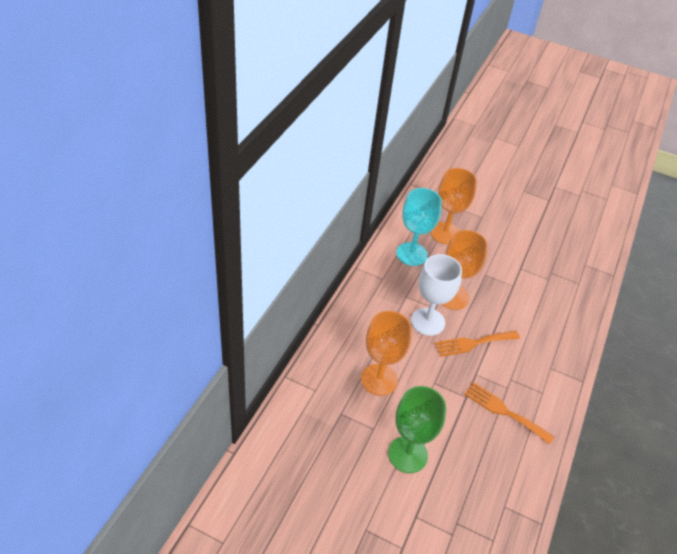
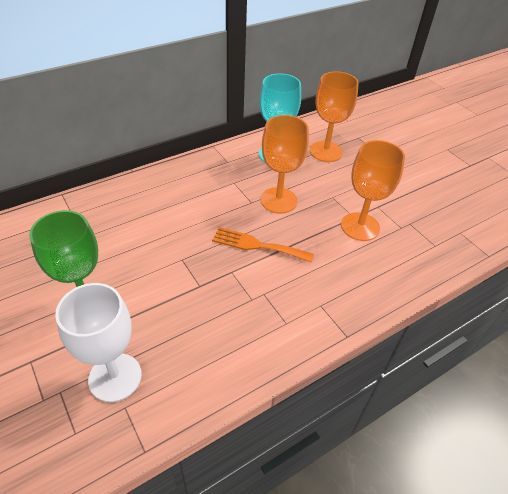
camera: 35 degrees right, 0 degrees up
(379, 379) = (134, 232): orange goblet -> orange goblet (360, 226)
(427, 322) = (231, 209): white goblet -> white goblet (115, 377)
(504, 411) = (224, 318): orange fork -> none

